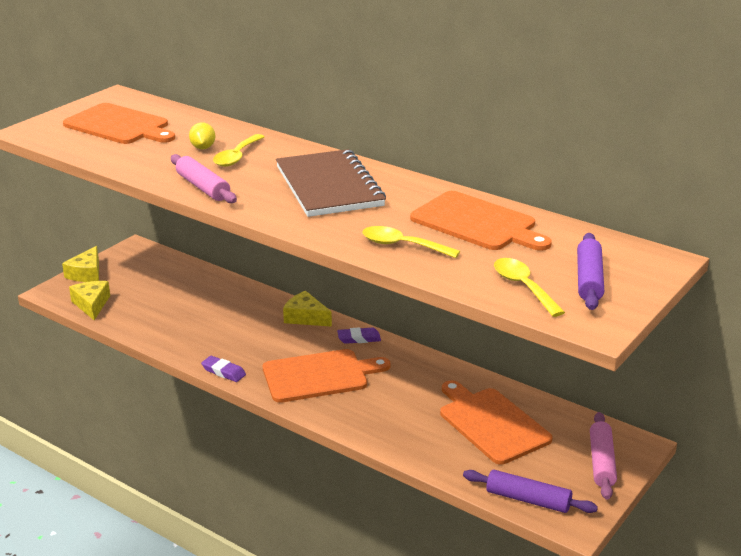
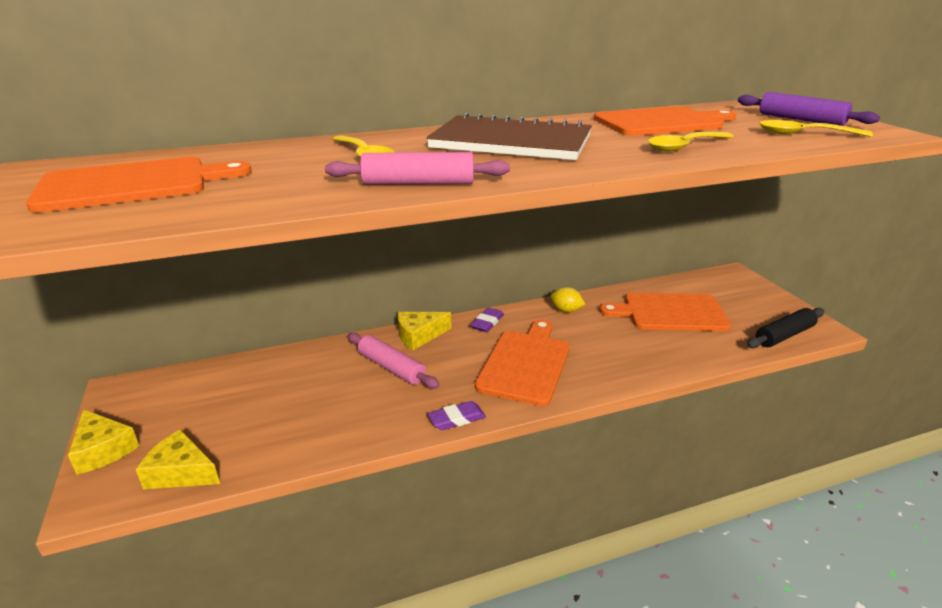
camera: 55 degrees left, 0 degrees up
(203, 148) = (307, 163): yellow lemon -> yellow lemon (566, 310)
(528, 499) = (784, 335): purple rolling pin -> black rolling pin
(601, 462) = (749, 292): pink rolling pin -> pink rolling pin (391, 368)

